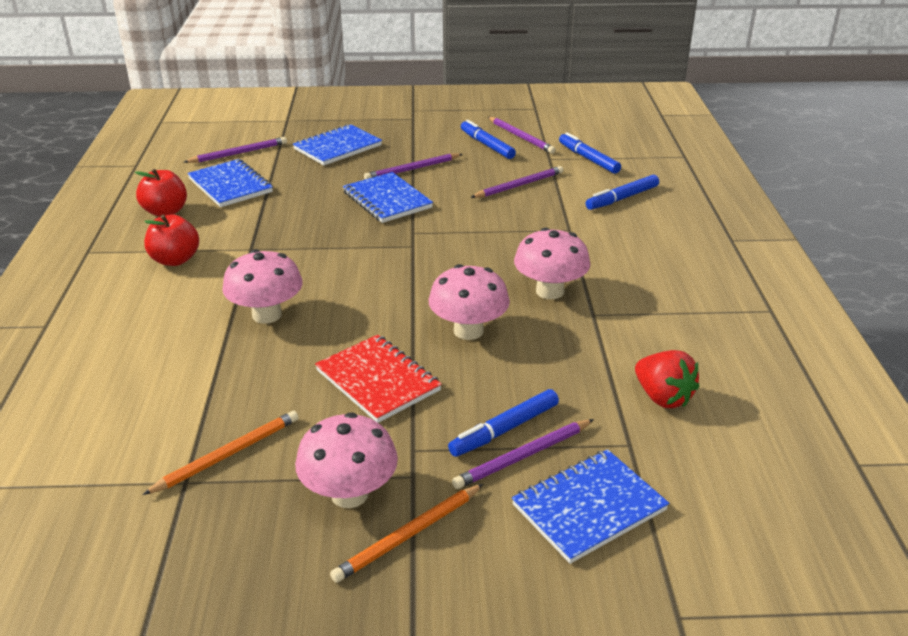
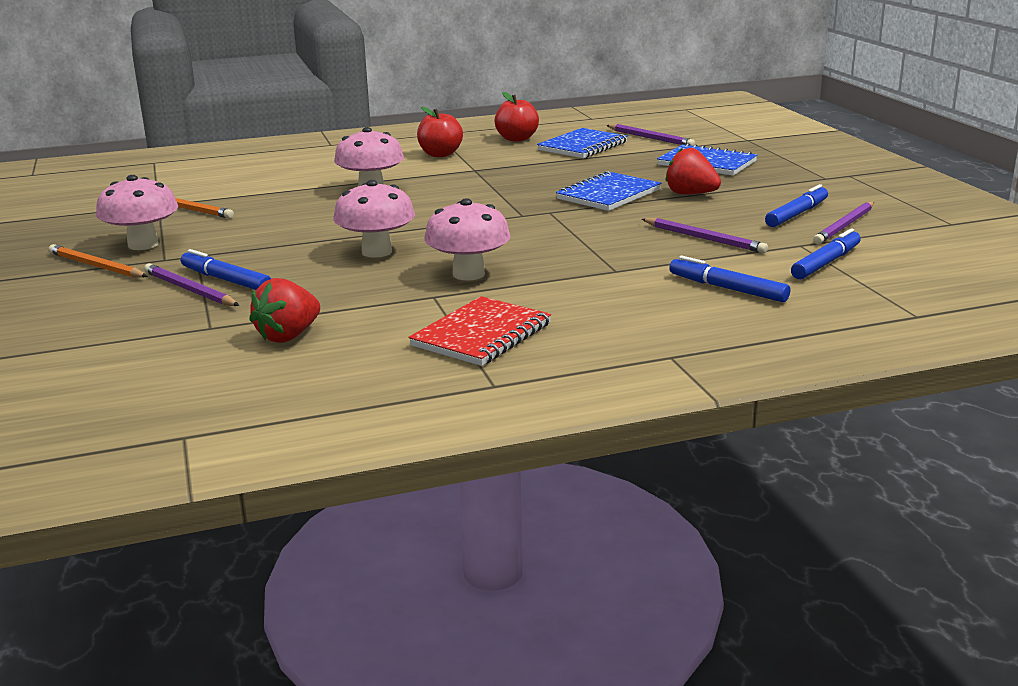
camera: 75 degrees right, 10 degrees down
(378, 380) = (288, 233): red notebook -> red notebook (482, 335)
(412, 169) = (690, 194): purple pencil -> red strawberry
(588, 507) = (122, 318): blue notebook -> none

